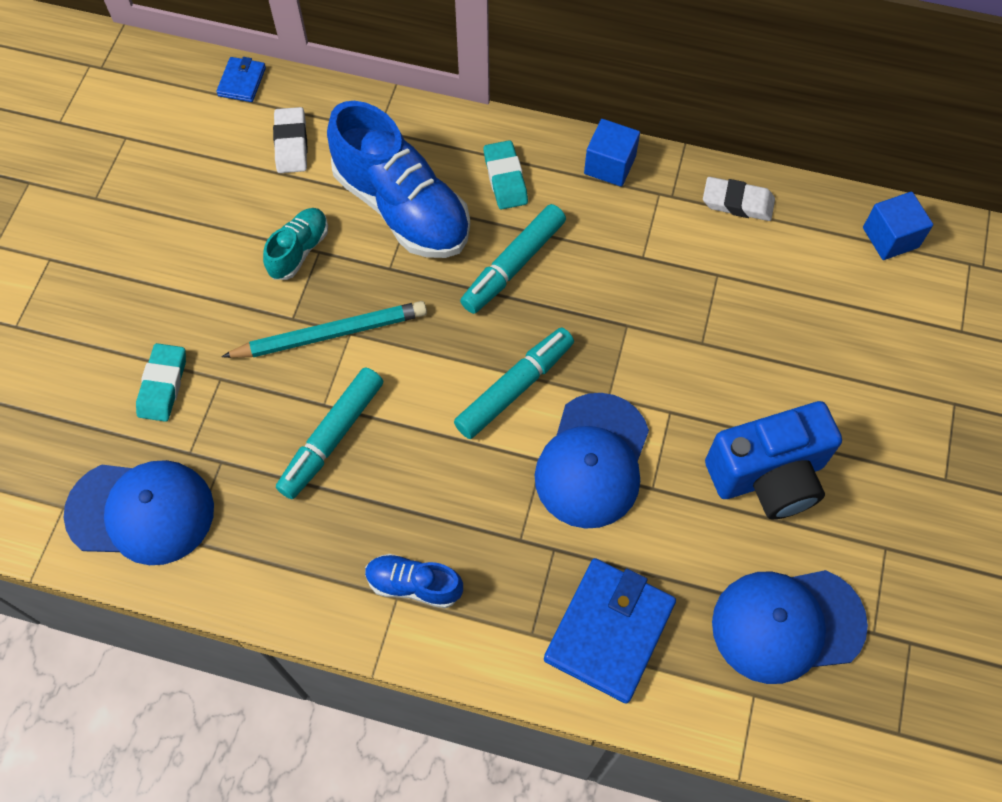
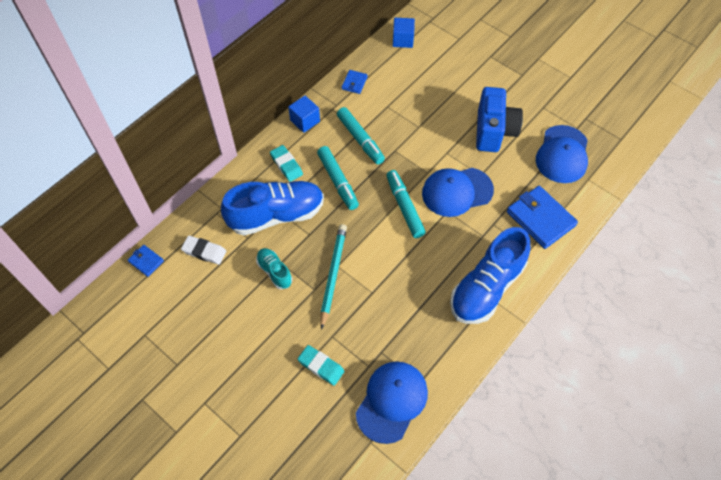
camera: 65 degrees left, 5 degrees down
(332, 437) = (392, 295): turquoise marker -> turquoise marker (360, 139)
(414, 585) = (486, 287): blue shoe -> blue shoe, size x2.05
(505, 178) = (286, 165): turquoise eraser -> turquoise eraser turned 45 degrees clockwise
(592, 461) = (457, 192): blue cap -> blue cap turned 120 degrees clockwise
(737, 202) = (354, 83): white eraser -> blue wallet

